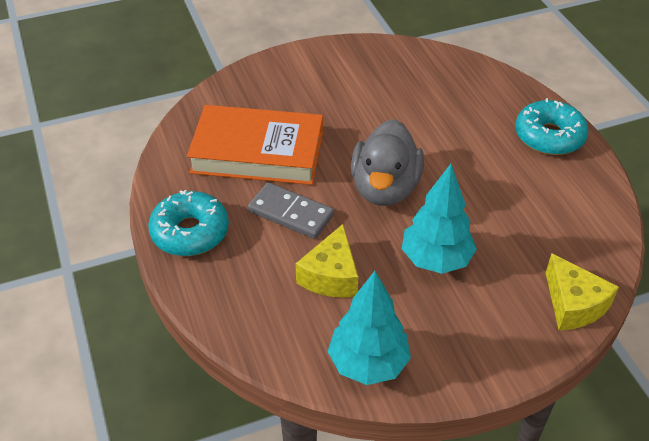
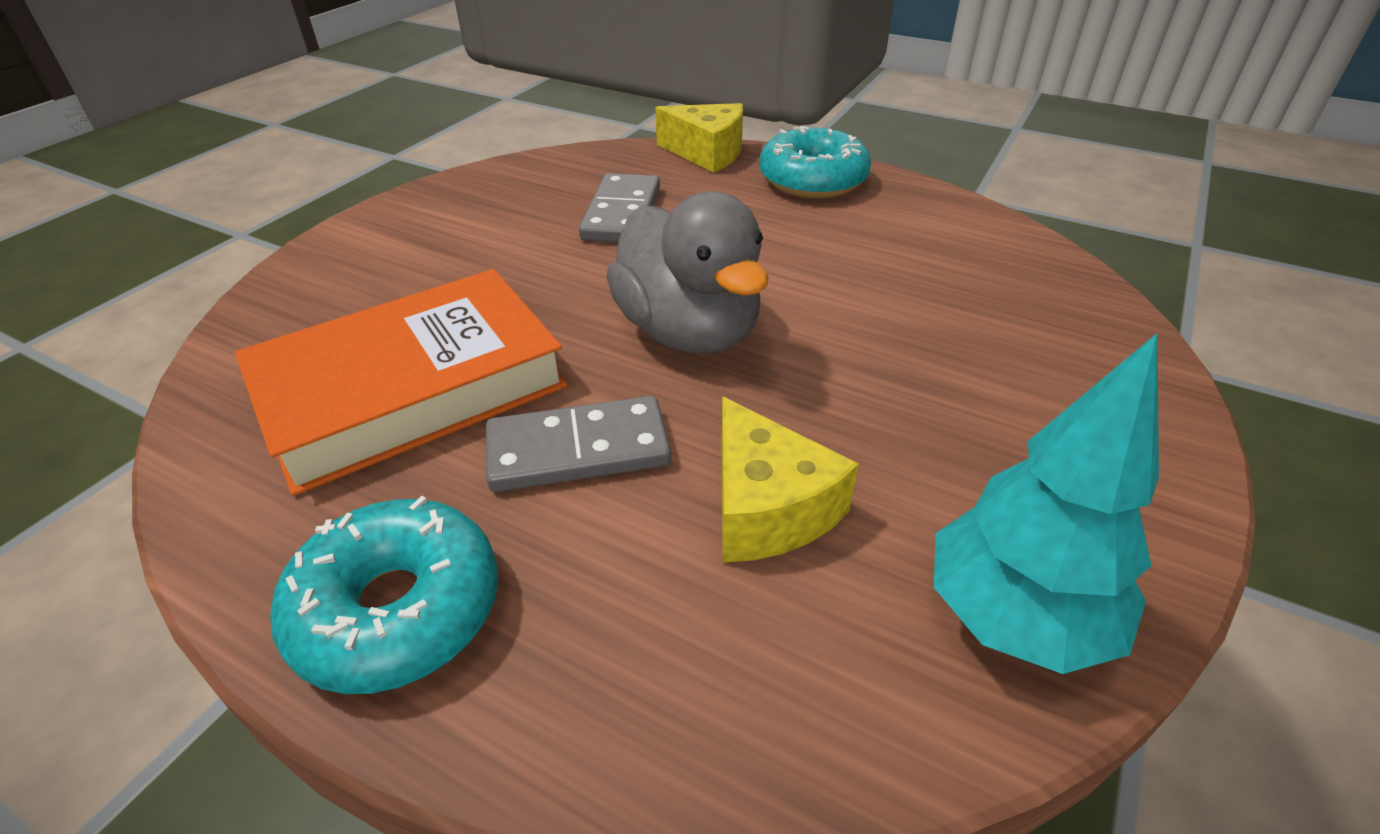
camera: 40 degrees left, 5 degrees down
(425, 106) = (621, 213): none -> grey domino
(436, 260) = (883, 383): turquoise tree -> none
(573, 305) = (1108, 334): yellow cheese -> yellow cheese (707, 153)

